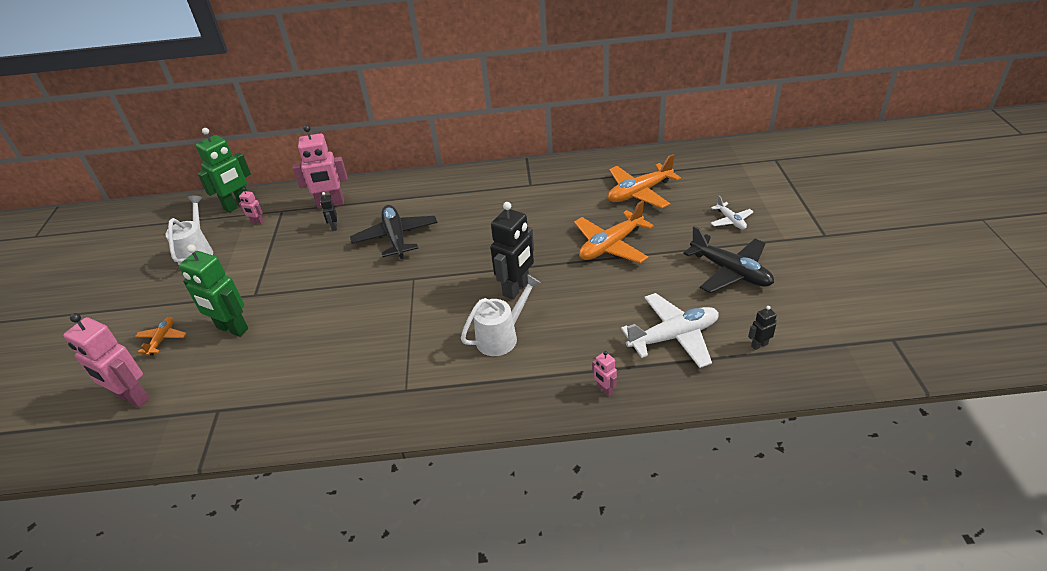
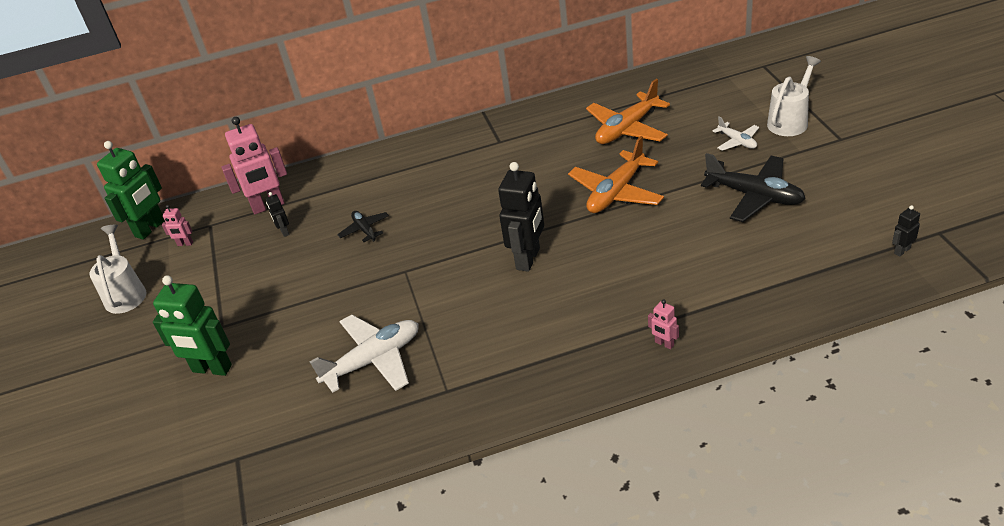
camera: 10 degrees left, 0 degrees up
(132, 398) = (126, 468): pink robot -> none
(162, 339) = (130, 398): orange plane -> none
(396, 237) = (365, 230): black plane -> black plane, size x0.53
(502, 336) = (532, 312): white watering can -> white watering can (790, 120)
(673, 336) = (717, 275): white plane -> white plane (373, 360)
(759, 345) = (808, 265): black robot -> black robot (902, 251)

